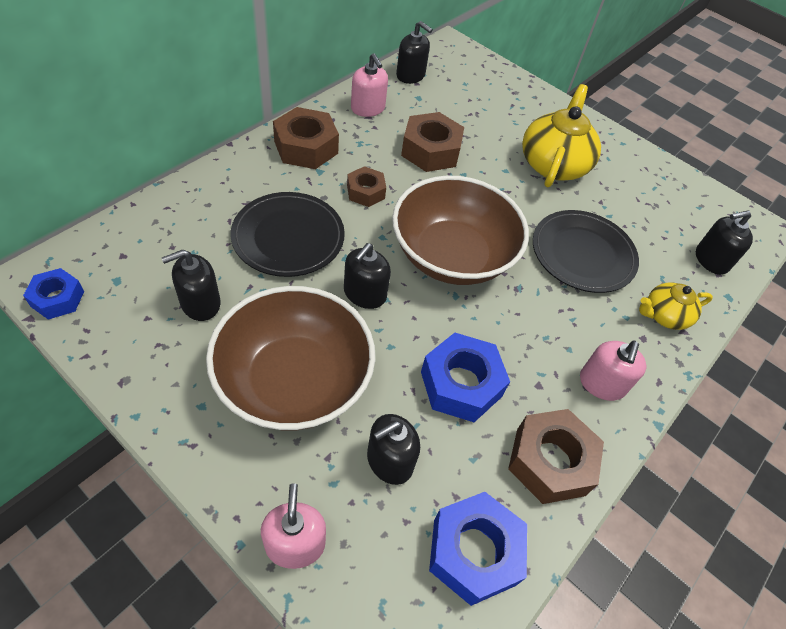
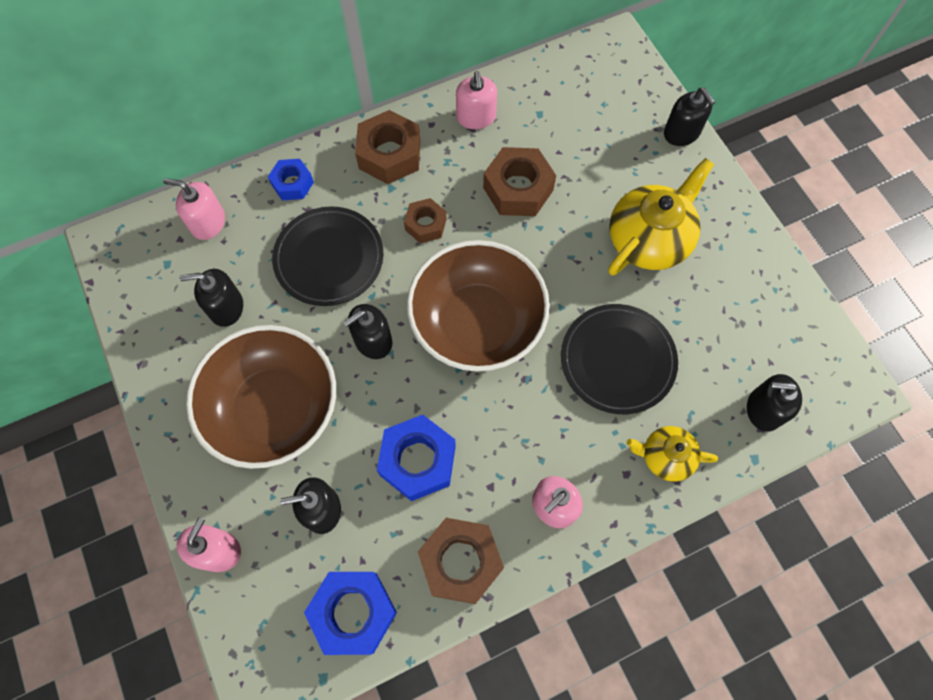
camera: 30 degrees right, 15 degrees up
(57, 299) = (115, 269): blue nut -> blue nut (292, 184)
(149, 235) = (208, 223): none -> pink soap dispenser
(410, 75) = (545, 80): black soap dispenser -> black soap dispenser (681, 133)

